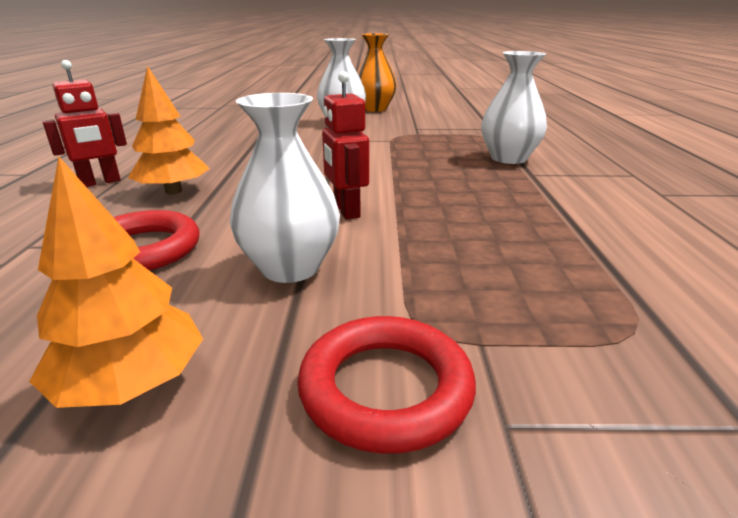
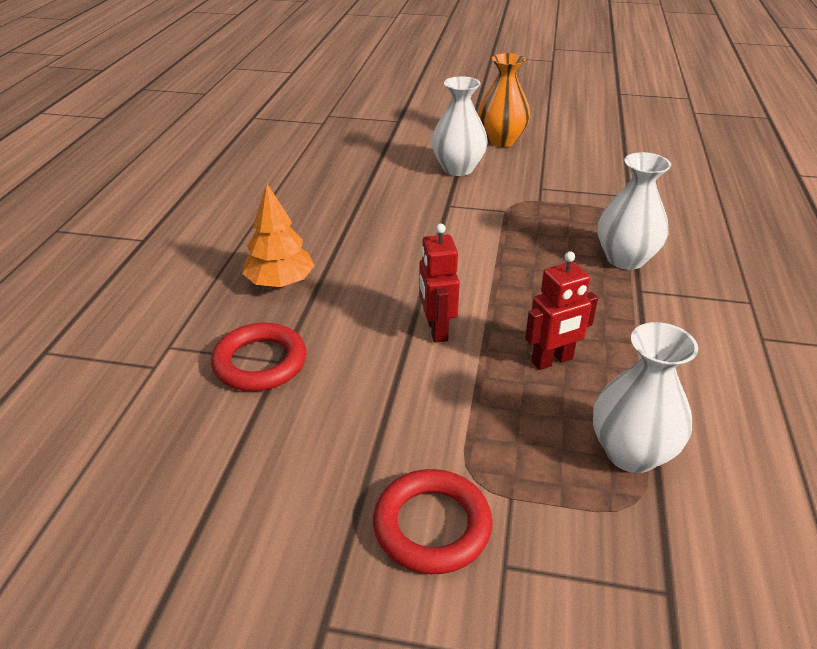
camera: 10 degrees right, 10 degrees up
(100, 182) = (212, 261): red robot -> red robot (552, 360)
(132, 384) = (265, 497): orange tree -> none
(290, 267) = (379, 399): white vase -> white vase (631, 453)

